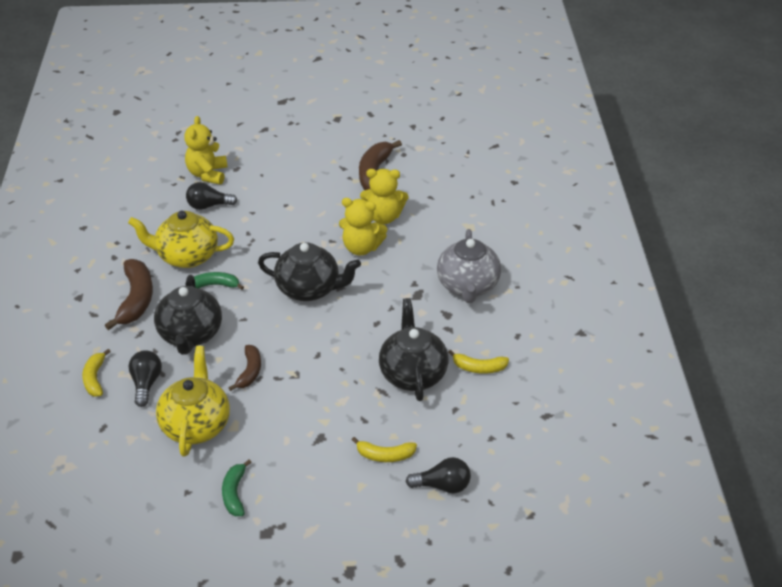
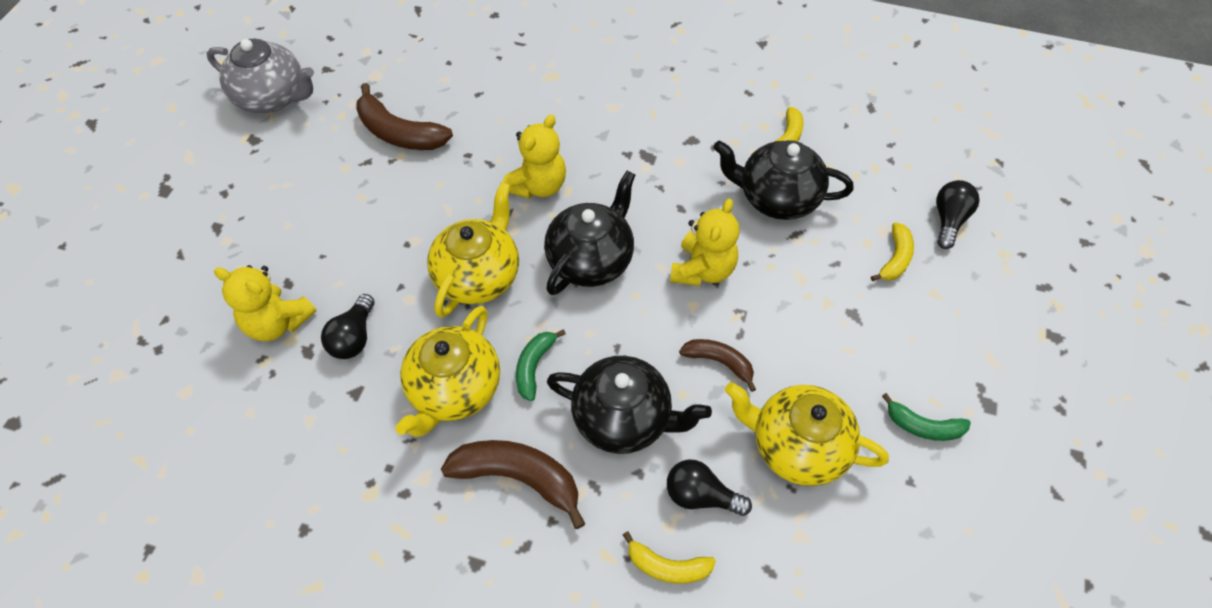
camera: 70 degrees left, 15 degrees up
(274, 242) = (478, 276): none -> yellow teapot
(383, 217) = (491, 148): yellow teddy bear -> yellow teddy bear (702, 270)
(468, 286) = (653, 108): grey teapot -> grey teapot (273, 97)

